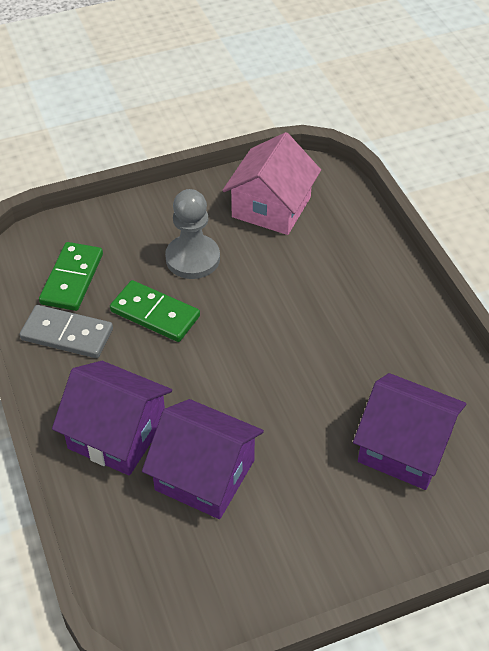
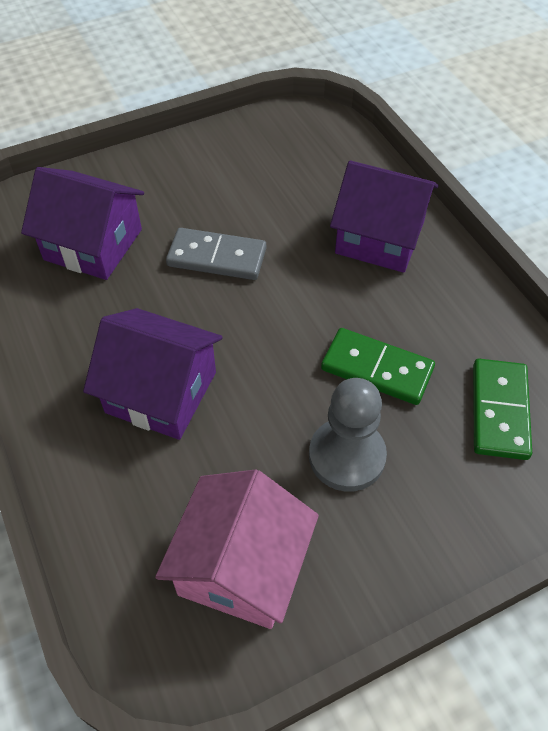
camera: 175 degrees right, 5 degrees up
(67, 334) = (473, 335): grey domino -> grey domino (217, 257)
(204, 475) = (287, 210): purple house -> purple house (161, 392)

